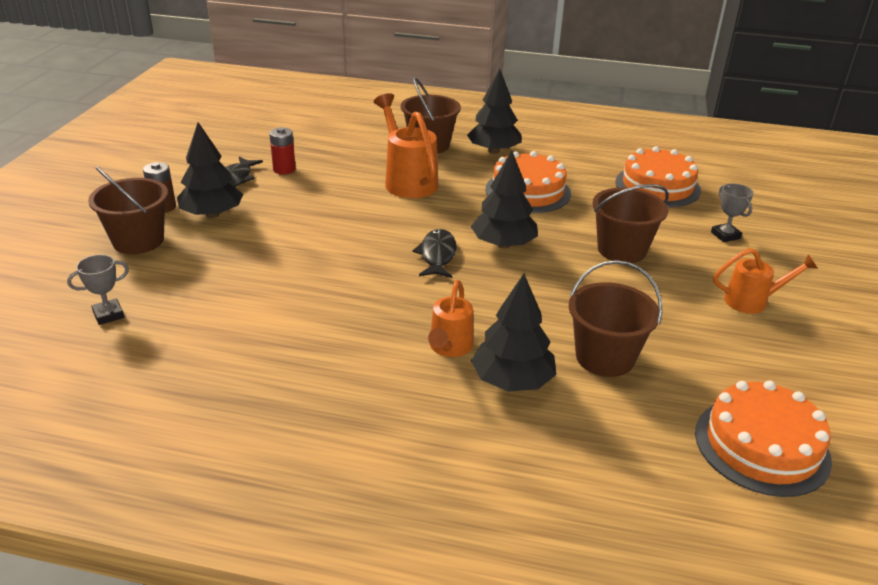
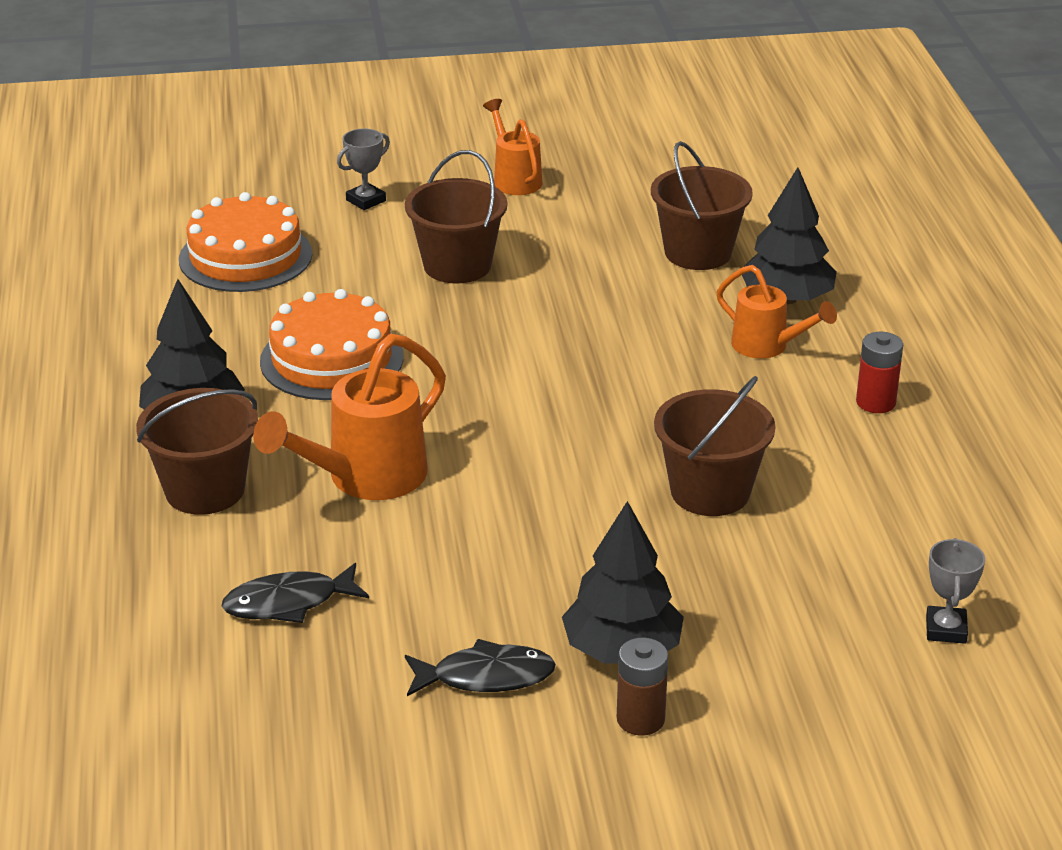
camera: 110 degrees left, 0 degrees up
(108, 315) = (946, 629): grey trophy -> grey trophy turned 60 degrees clockwise
(138, 241) = (759, 695): brown bucket -> brown bucket (710, 492)
(284, 169) = (406, 630): red battery -> red battery (875, 402)
(437, 255) = (577, 398): black fish -> black fish (288, 603)
(449, 348) = (767, 346): orange watering can -> orange watering can turned 45 degrees clockwise
(503, 244) = (508, 352): black tree -> none
(761, 445) = (758, 168): orange cake -> none

